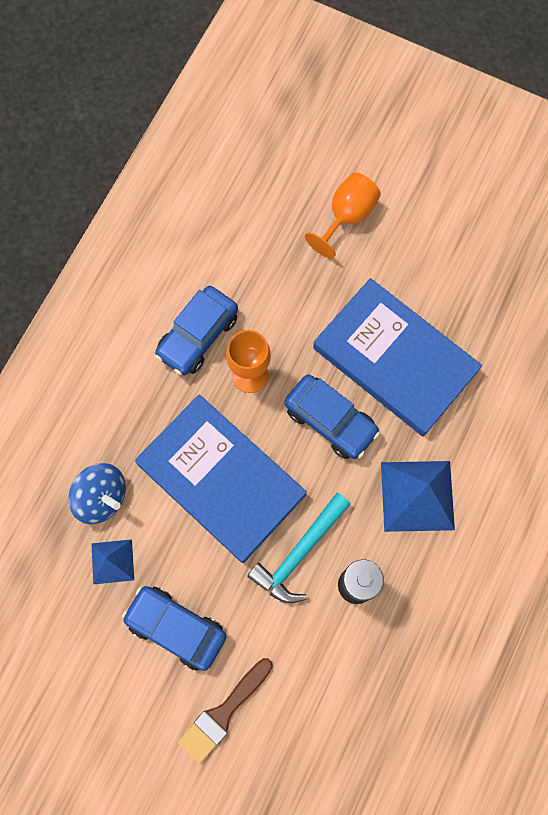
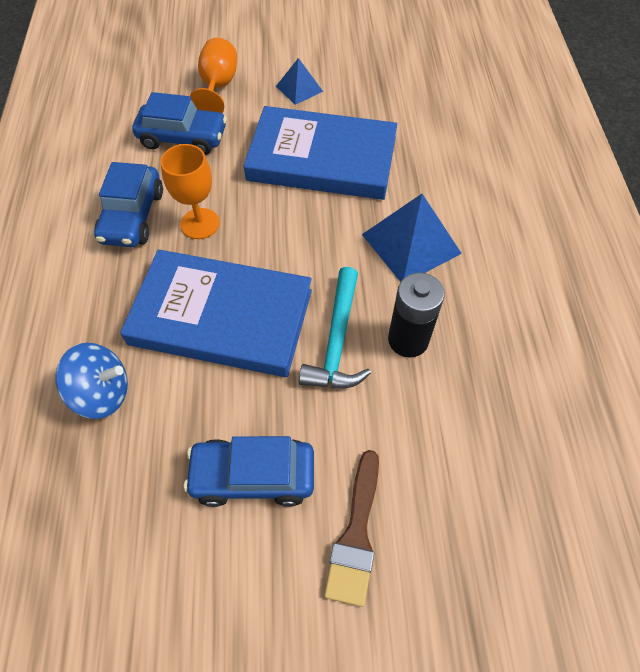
camera: 30 degrees left, 15 degrees down
(112, 561) = (146, 448): blue pyramid -> blue pyramid (299, 88)
(330, 420) = (296, 224): blue car -> blue car (183, 138)

